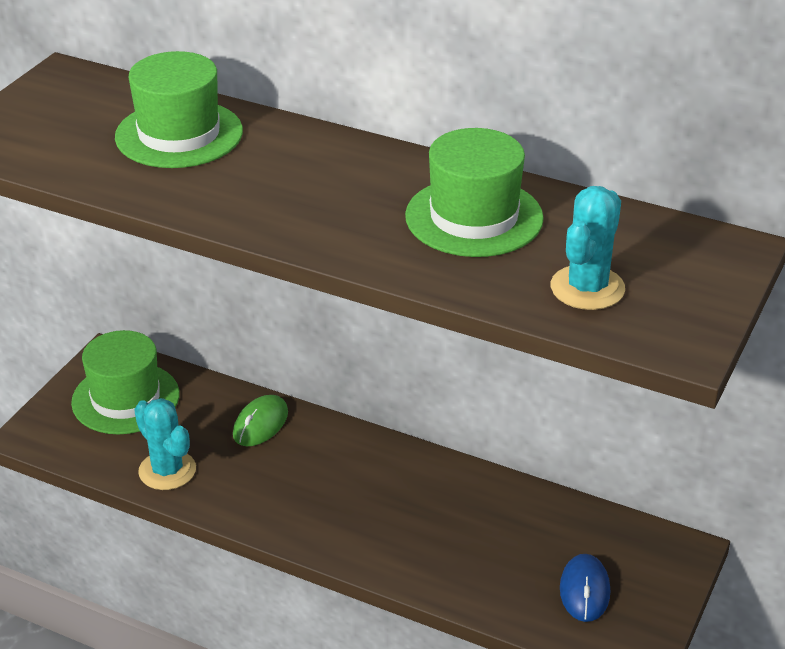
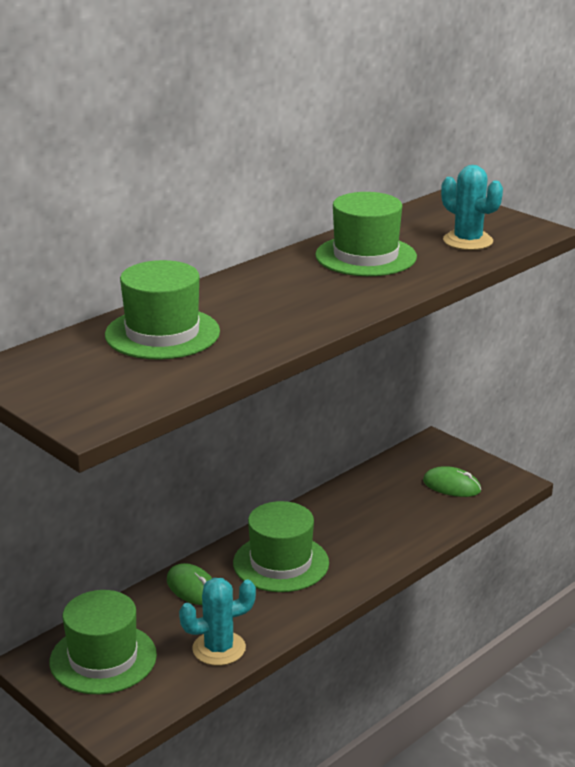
camera: 70 degrees left, 10 degrees down
(335, 477) = (281, 563): none -> green hat
(584, 590) = (451, 486): blue mouse -> green mouse

